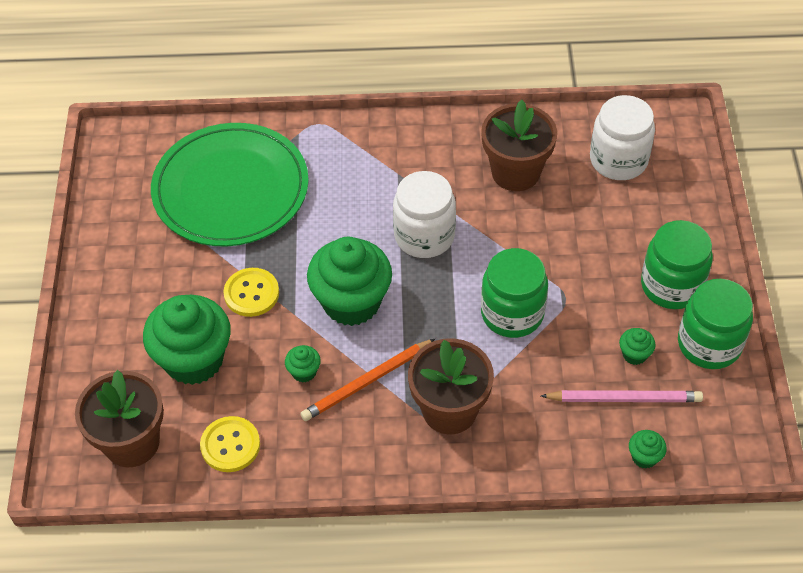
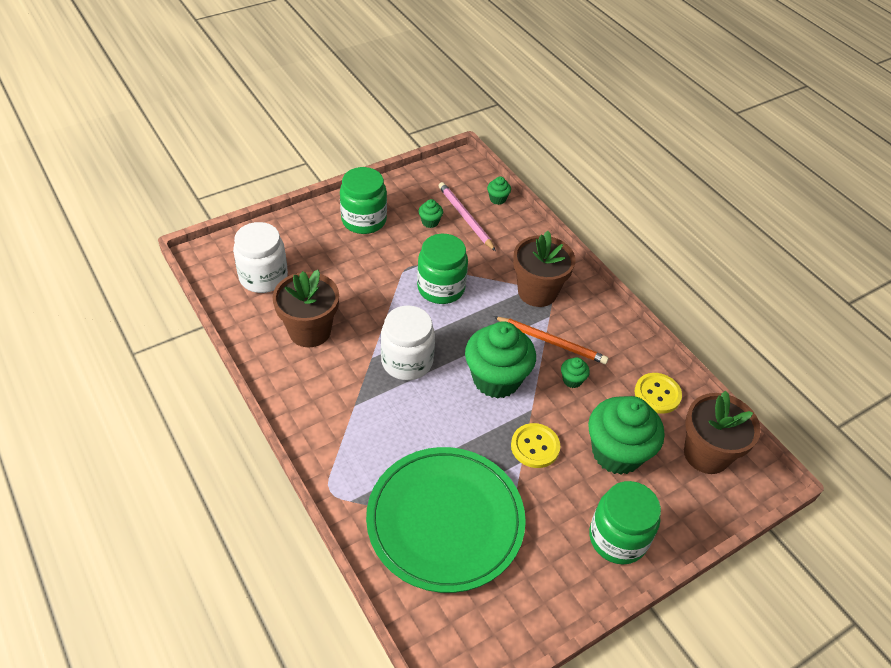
camera: 125 degrees left, 5 degrees down
(709, 344) = (398, 193): green jar -> green jar (617, 538)

